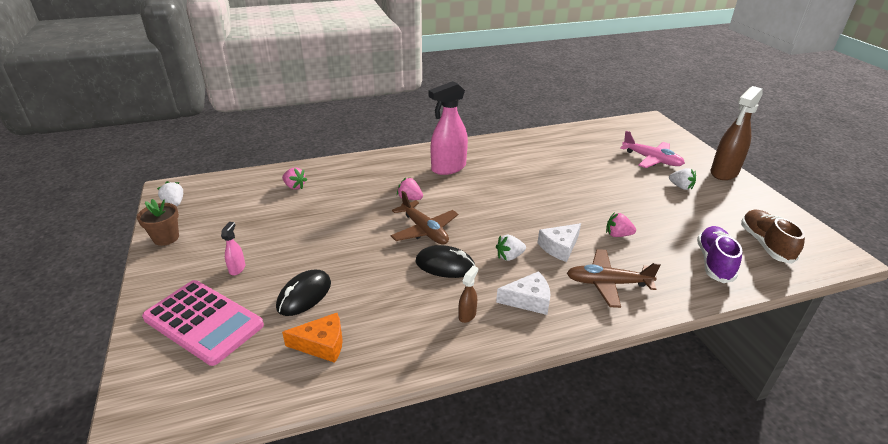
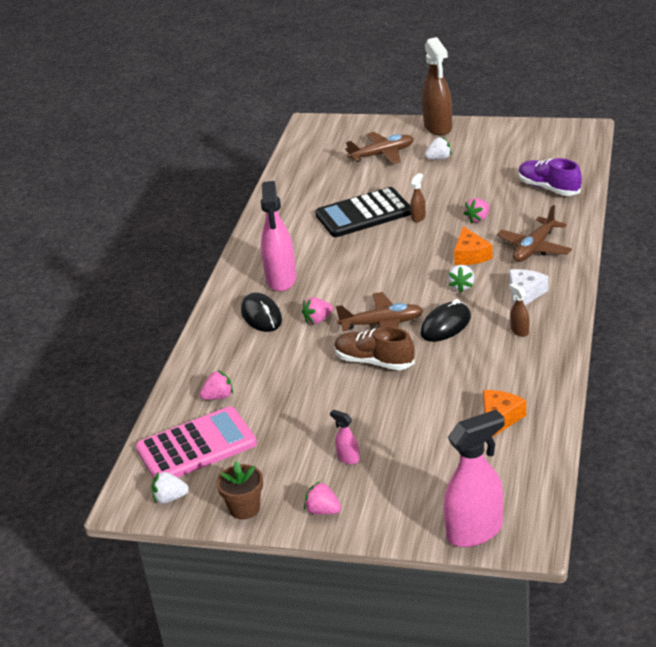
camera: 55 degrees left, 0 degrees up
(144, 381) = (475, 531): none -> pink spray bottle
(166, 277) = (323, 511): none -> pink strawberry
(204, 322) = (417, 488): pink calculator -> pink calculator (196, 446)
(304, 295) = (425, 419): black mouse -> black mouse (261, 316)
(559, 247) = (470, 255): white cheese -> orange cheese
(563, 176) = (364, 214): none -> black calculator
(586, 203) = (418, 217): none -> brown spray bottle
(652, 160) = (382, 154): pink plane -> brown plane
(765, 244) = (546, 155): brown shoe -> brown shoe (374, 361)

